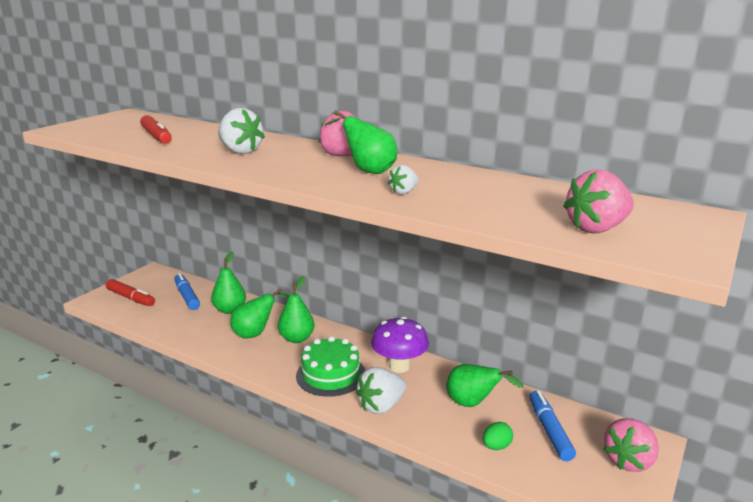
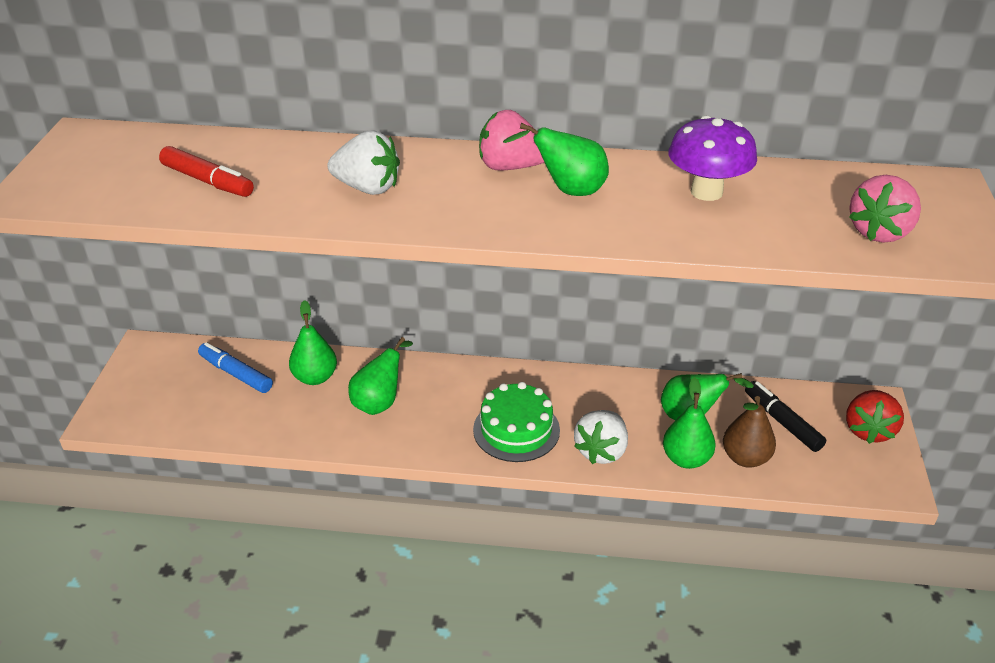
camera: 25 degrees left, 15 degrees up
(131, 298) = (156, 400): red marker -> none
(297, 338) = (437, 393): green pear -> green pear (686, 459)
(399, 366) = (583, 393): purple mushroom -> purple mushroom (706, 192)
(404, 192) = (647, 221): white strawberry -> none
(496, 446) = (745, 458): green egg -> brown pear
(549, 430) = (782, 422): blue marker -> black marker
(629, 460) = (868, 430): pink strawberry -> red strawberry

